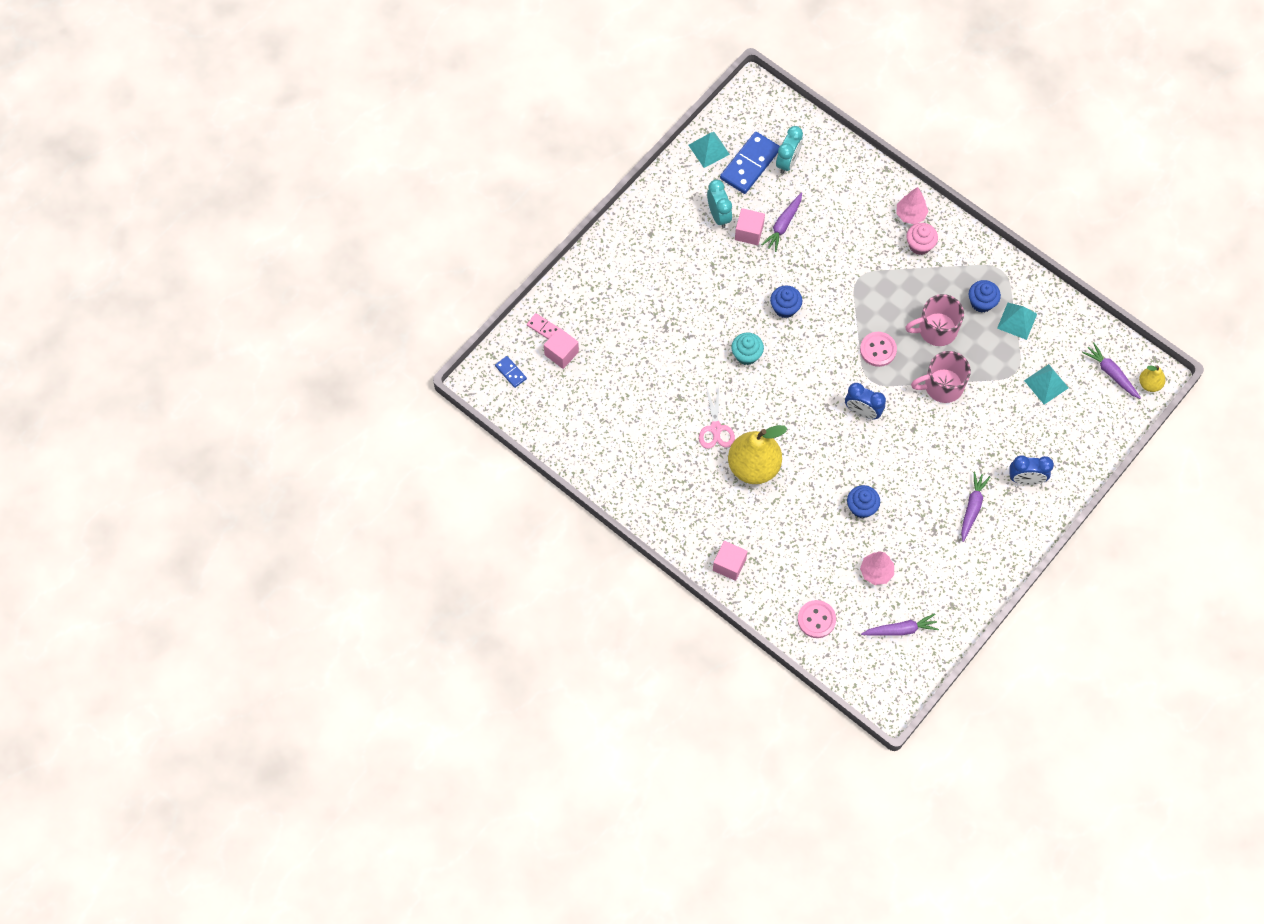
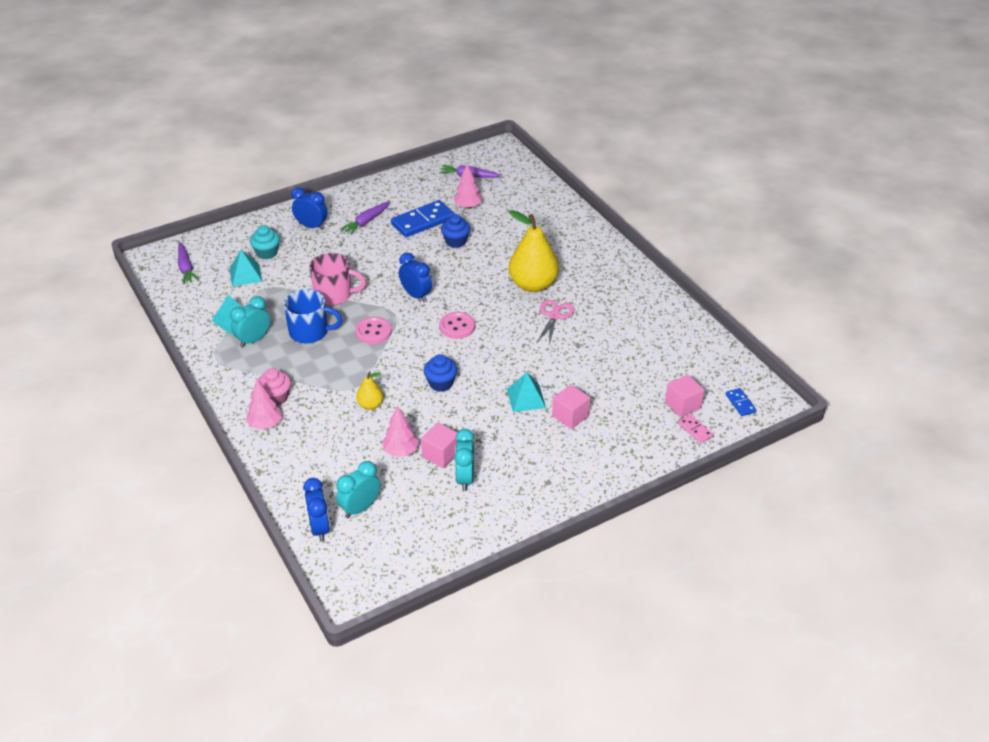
camera: 160 degrees left, 25 degrees down
(709, 149) = (441, 547): turquoise pyramid -> turquoise pyramid (526, 398)
(729, 565) = (584, 235): pink cube -> pink cube (570, 416)
(746, 355) = (498, 358): turquoise cupcake -> turquoise cupcake (267, 253)
(750, 164) = (403, 518): blue domino -> blue domino (422, 221)
(783, 225) = (401, 451): purple carrot -> pink tree
(808, 135) = (320, 528): none -> blue clock
(816, 619) = (530, 194): pink button -> pink button (457, 326)
(936, 330) = (310, 332): pink mug -> blue mug
(981, 302) = (253, 340): blue cupcake -> turquoise clock
(1149, 384) = (161, 254): yellow pear -> yellow pear (370, 405)

